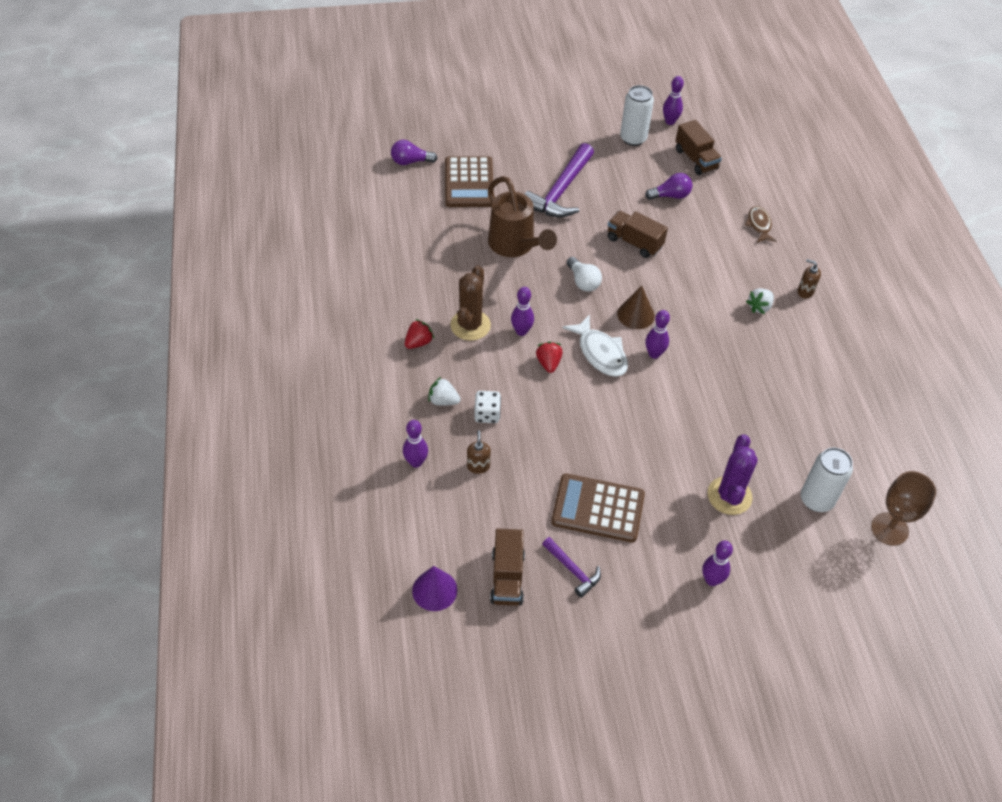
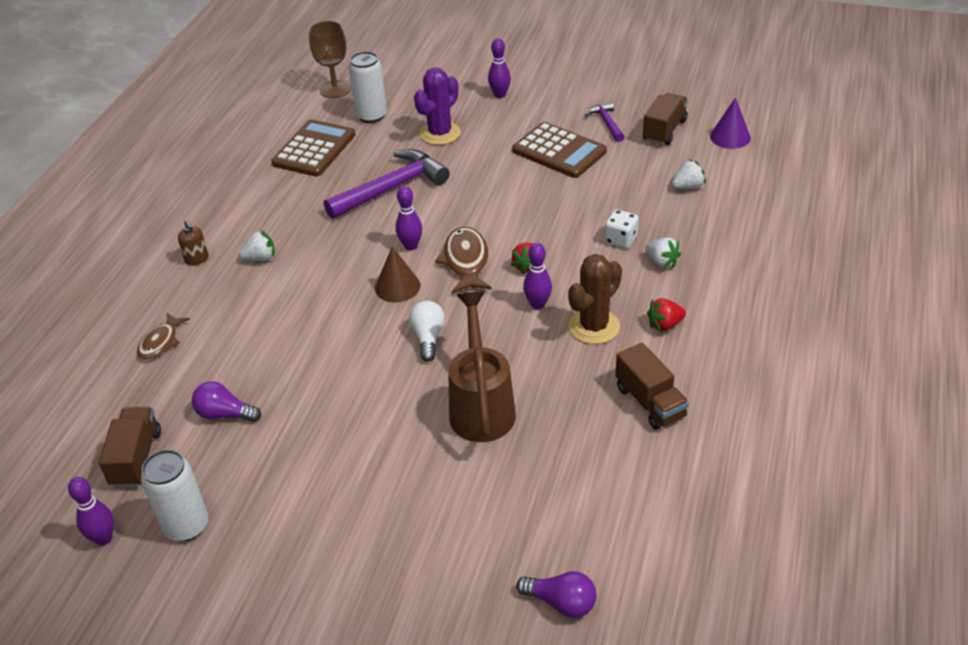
camera: 150 degrees left, 10 degrees down
(416, 462) = (712, 220): purple bowling pin -> none
(453, 498) = (688, 187): none -> white strawberry
(469, 183) = (488, 528): brown calculator -> brown calculator (314, 149)
(478, 466) = (651, 203): brown soap dispenser -> none
(561, 191) = (363, 469): purple hammer -> purple hammer (391, 188)
(600, 353) = (466, 261): white fish -> brown fish
(634, 242) = (328, 366): brown truck -> brown truck (650, 402)

